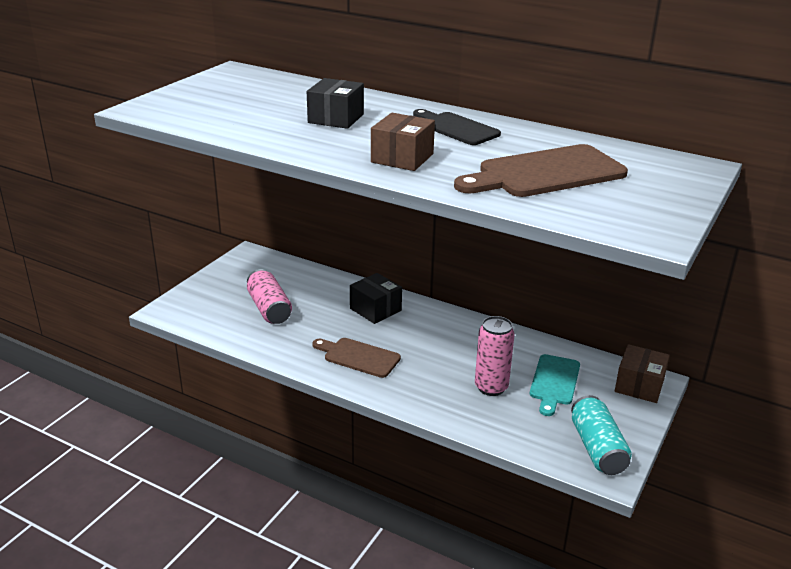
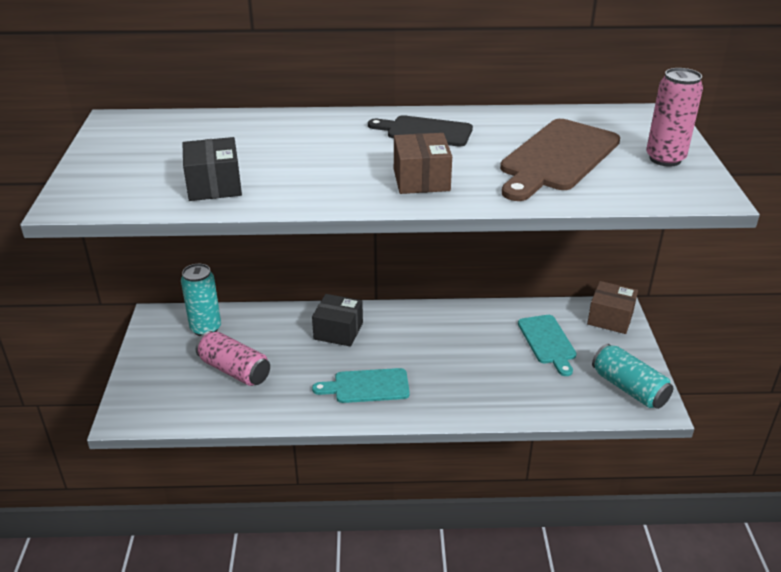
camera: 30 degrees left, 5 degrees up
(276, 273) = (205, 328): none -> turquoise can
(336, 118) = (302, 152): black box -> black box (214, 185)
(358, 357) = (367, 386): brown cutting board -> turquoise cutting board
(491, 387) = (504, 368): pink can -> pink can (665, 159)
(639, 385) = (610, 318): brown box -> brown box turned 60 degrees counterclockwise

